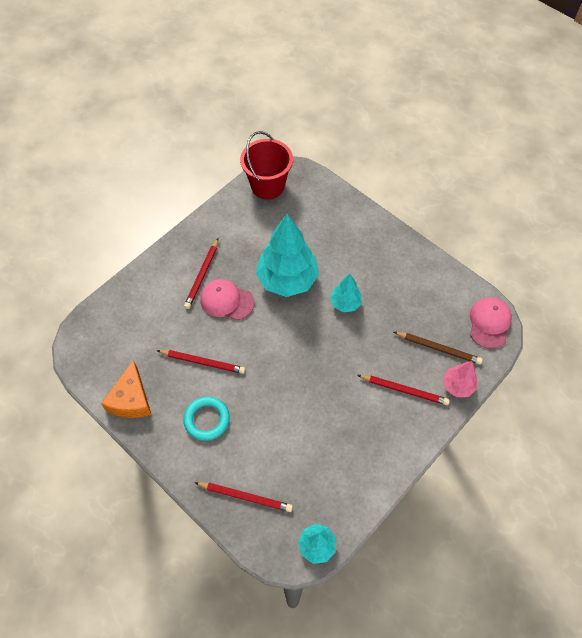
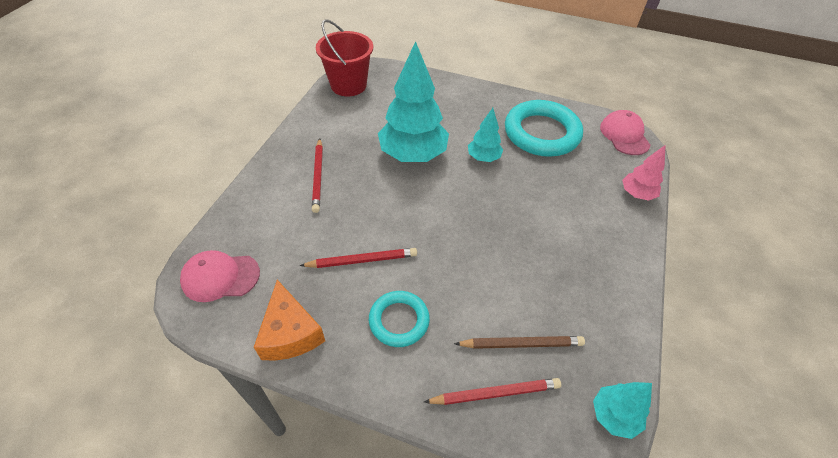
camera: 25 degrees left, 10 degrees down
(227, 301) = (358, 192): pink cap -> pink cap (220, 277)
(404, 390) = (591, 215): red pencil -> none
(412, 295) = (541, 133): none -> turquoise ring
(438, 348) = (596, 169): brown pencil -> brown pencil (521, 344)

